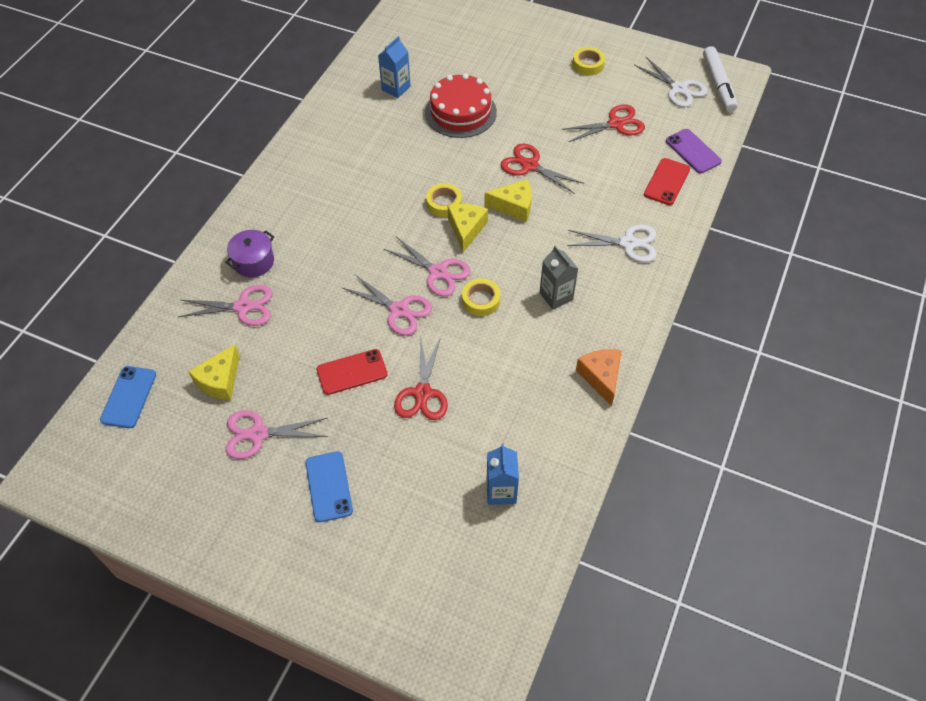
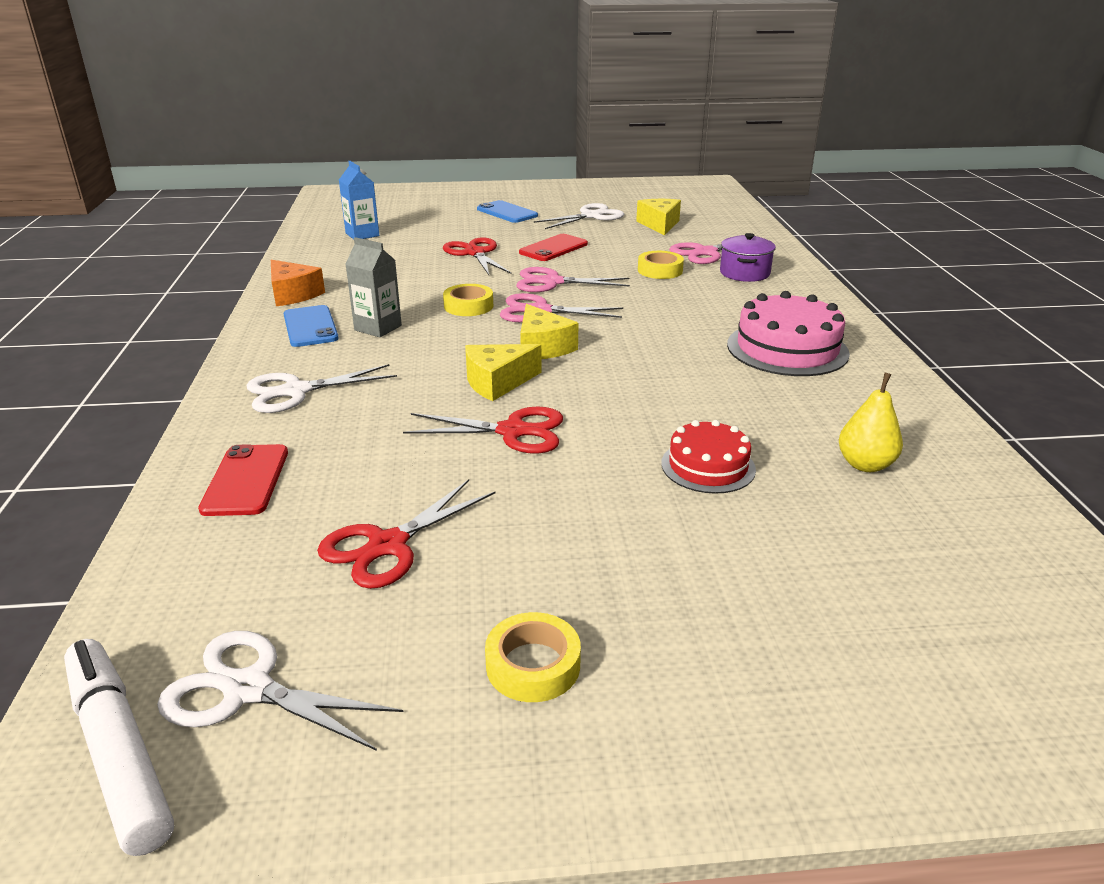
camera: 150 degrees right, 25 degrees down
(129, 397) = (715, 208): blue phone -> blue phone (310, 327)
(258, 434) = (591, 216): pink scissors -> white scissors
(332, 170) = (787, 349): none -> pink cake
(396, 88) = (865, 465): blue carton -> yellow pear
(444, 203) = (599, 360): yellow tape -> yellow tape (660, 270)
(460, 112) = (708, 466): red cake -> red cake, size x0.62
(693, 151) = (194, 548): purple phone -> none

